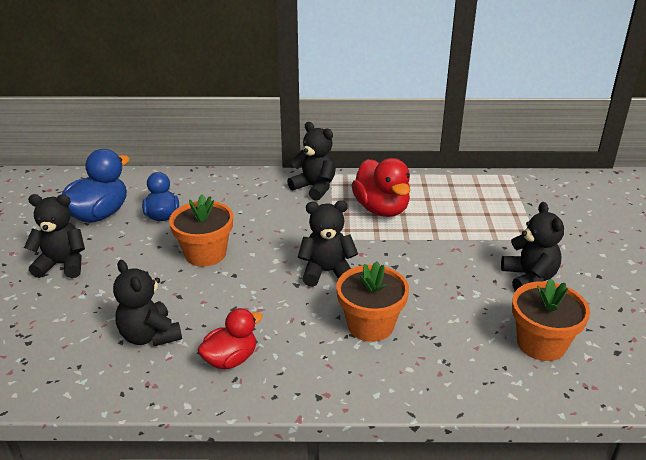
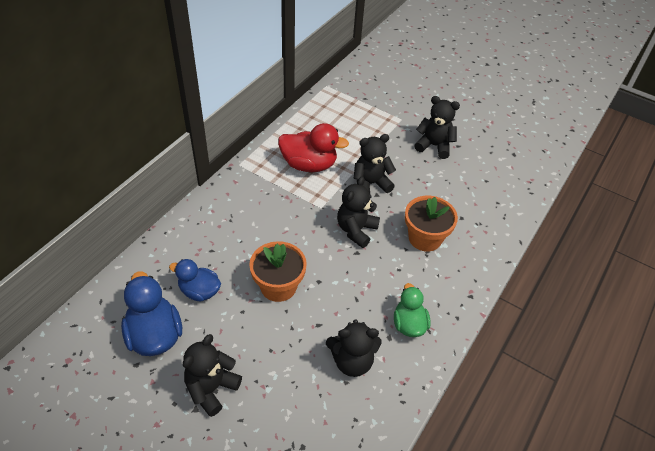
camera: 60 degrees left, 15 degrees up
(230, 359) = (409, 324): red duck -> green duck
(314, 188) = (248, 183): black teddy bear -> black teddy bear (370, 184)
(541, 343) = (489, 177): orange flower pot -> none

